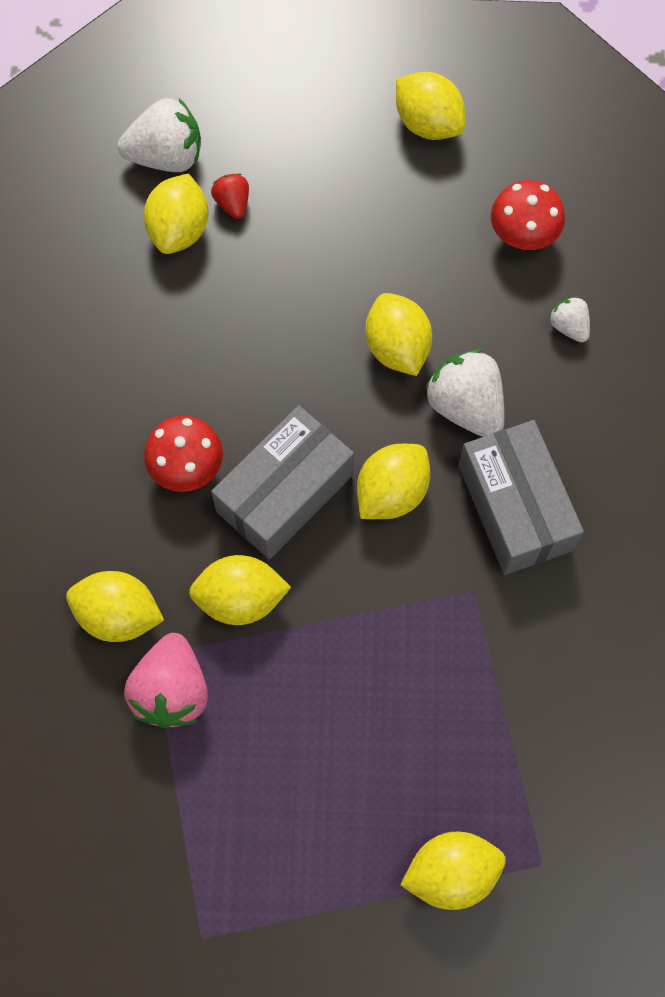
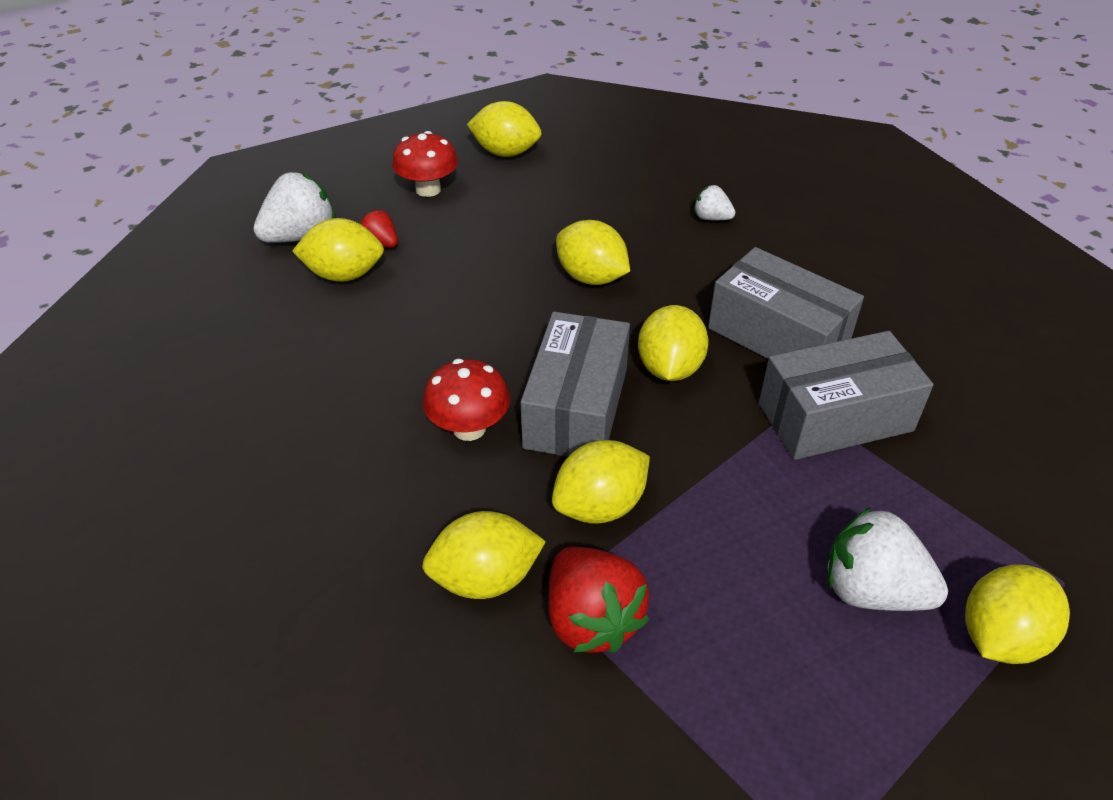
camera: 30 degrees left, 25 degrees down
(172, 690) = (591, 619): pink strawberry -> red strawberry
(179, 230) = (344, 275): yellow lemon -> yellow lemon turned 75 degrees counterclockwise
(465, 406) = (679, 290): white strawberry -> white strawberry (871, 591)
(492, 620) = (835, 417): none -> grey box
(523, 235) = (630, 184): red mushroom -> red mushroom (428, 189)

